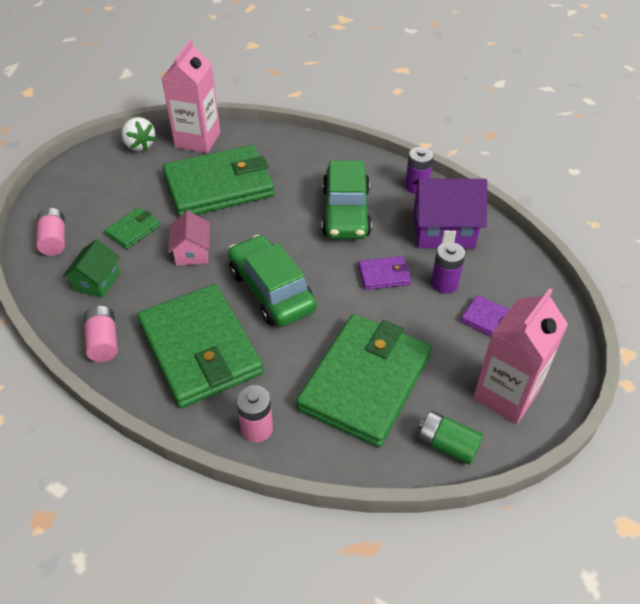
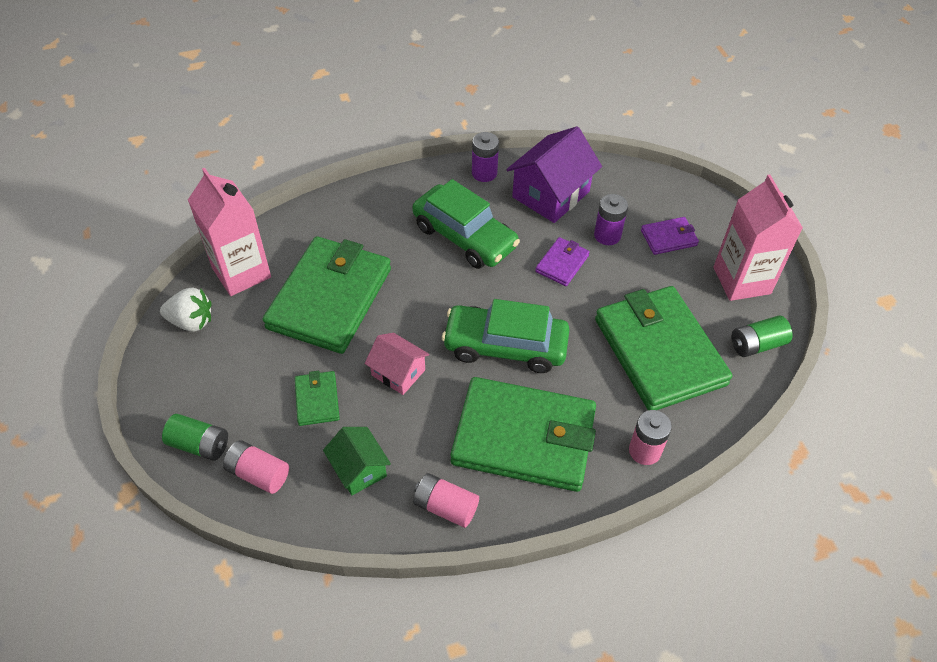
camera: 50 degrees left, 5 degrees up
(54, 204) = (199, 445): none -> green battery

